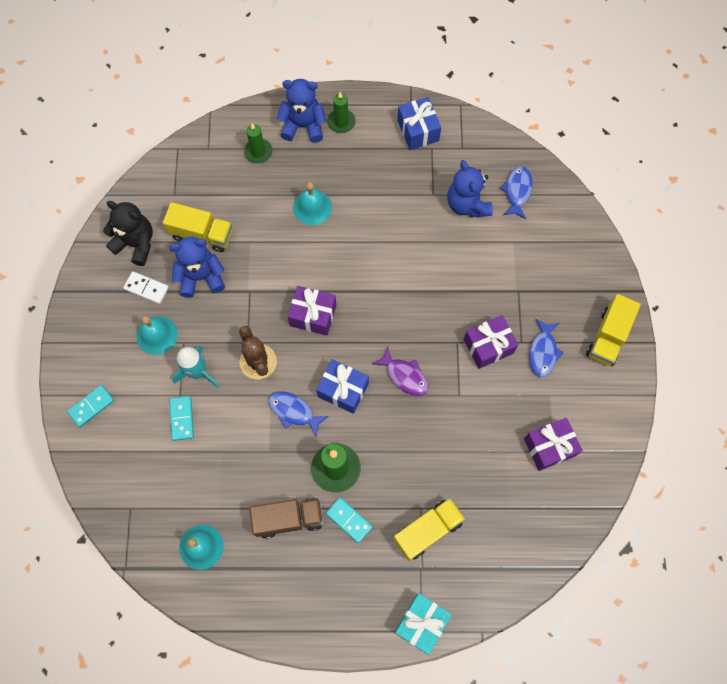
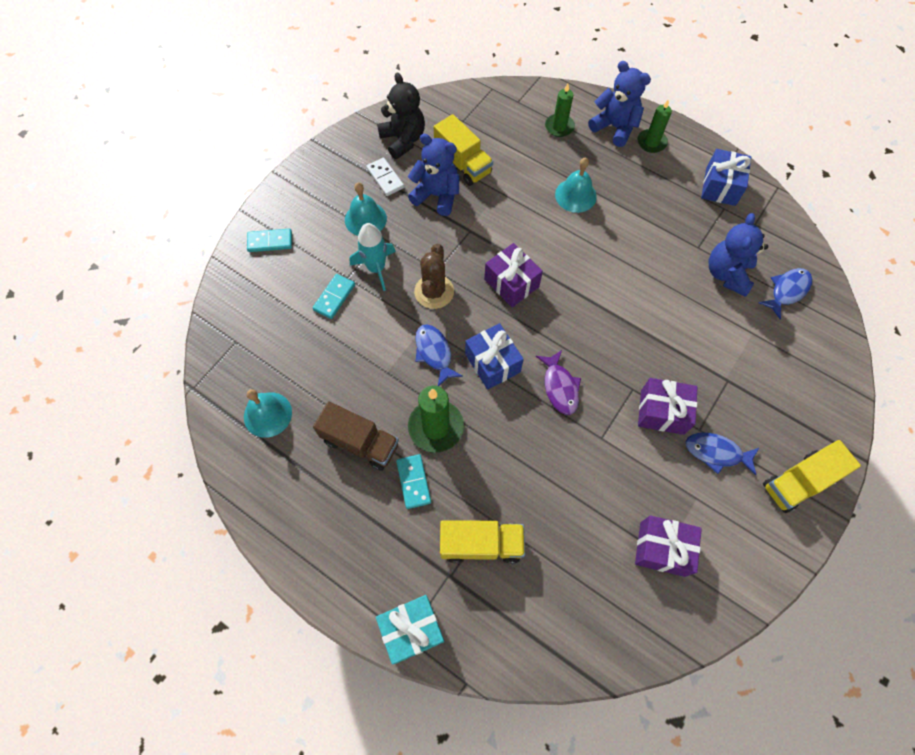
camera: 35 degrees right, 5 degrees down
(543, 352) = (716, 453): blue fish -> blue fish turned 60 degrees clockwise

